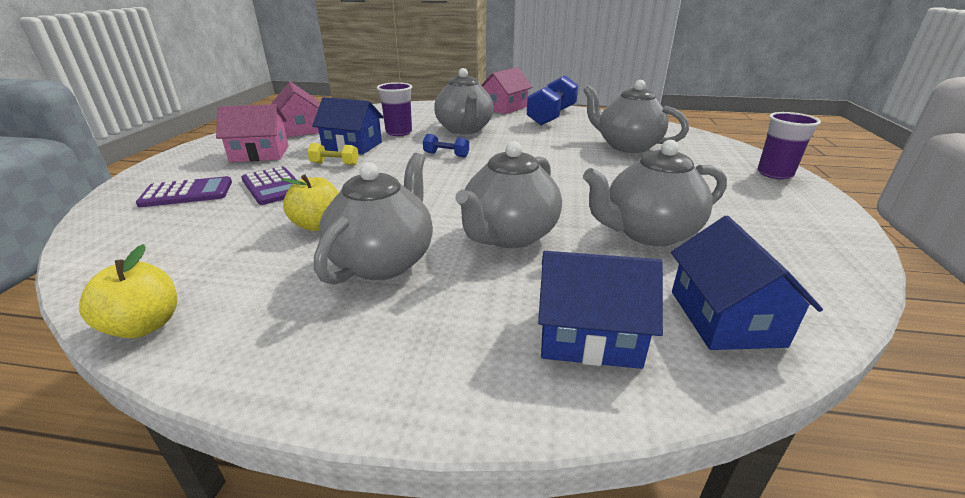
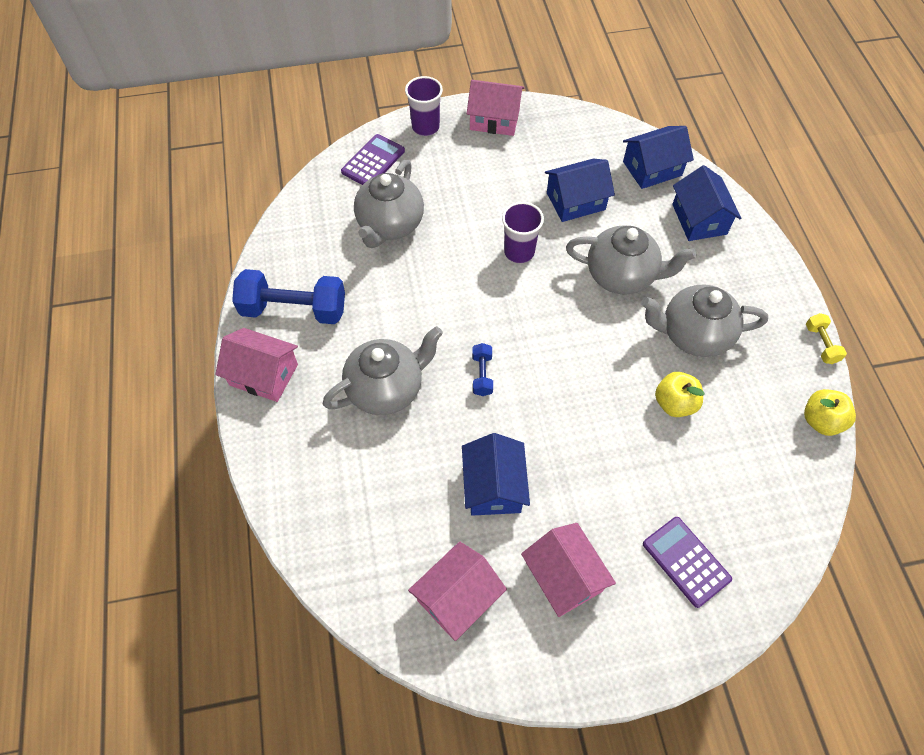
camera: 110 degrees left, 30 degrees up
(273, 186) = (632, 491): purple calculator -> purple calculator (373, 161)
(335, 164) = (554, 470): yellow dumbbell -> yellow dumbbell (821, 344)
(399, 132) = (425, 459): purple cup -> purple cup (519, 252)
(648, 233) = (575, 201): grey teapot -> blue house
(807, 210) = (494, 119): none -> pink house

